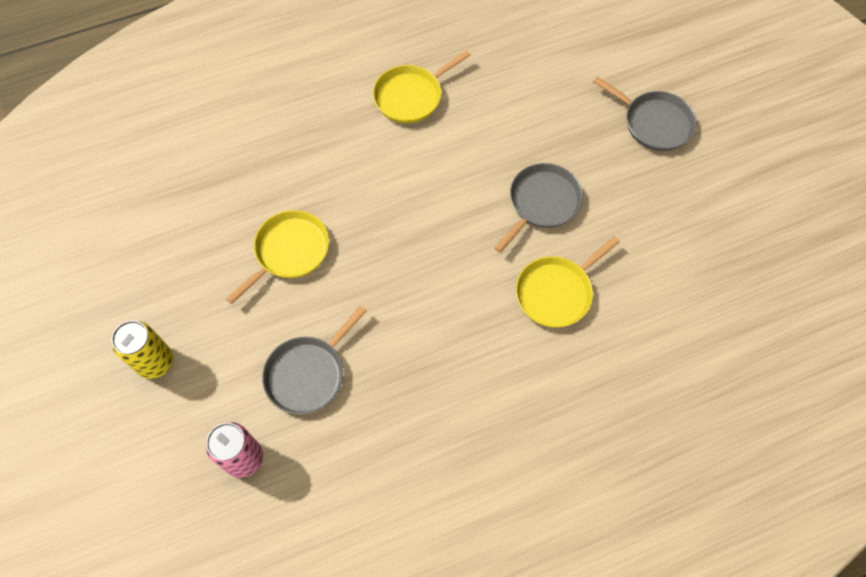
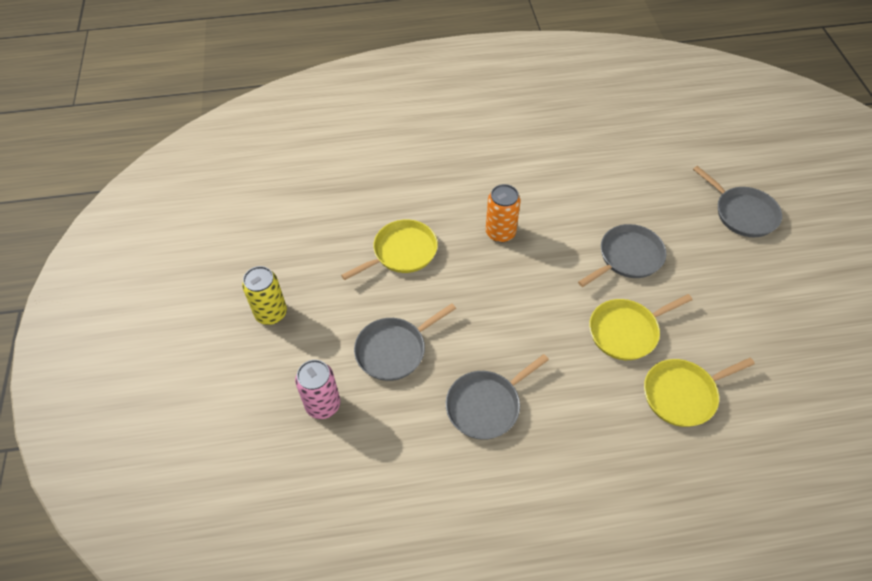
camera: 15 degrees right, 10 degrees down
(396, 203) = (500, 233): none -> orange can
(411, 96) = (532, 155): yellow pan -> yellow pan (682, 394)
(424, 414) = (486, 405): none -> grey pan

